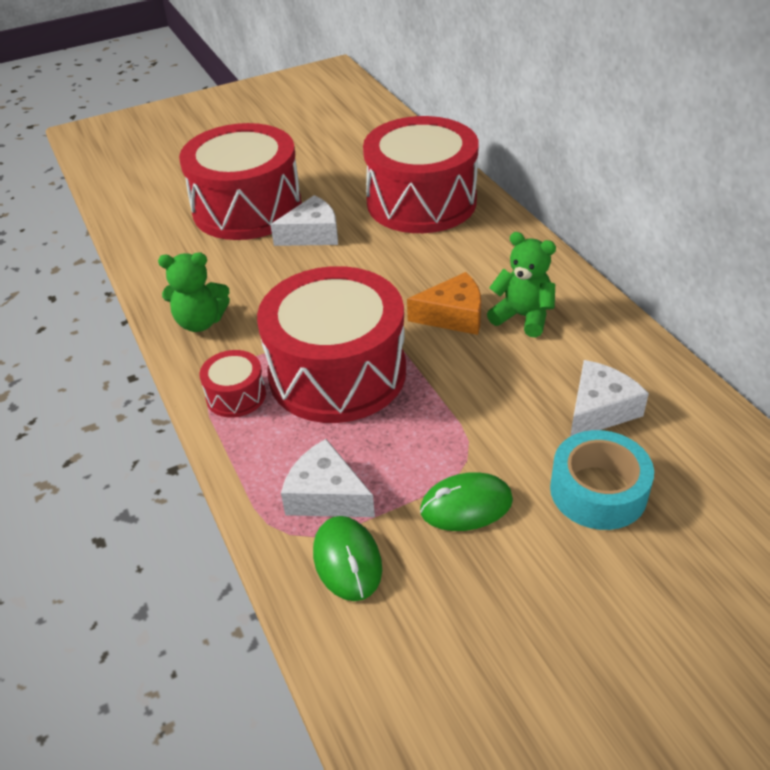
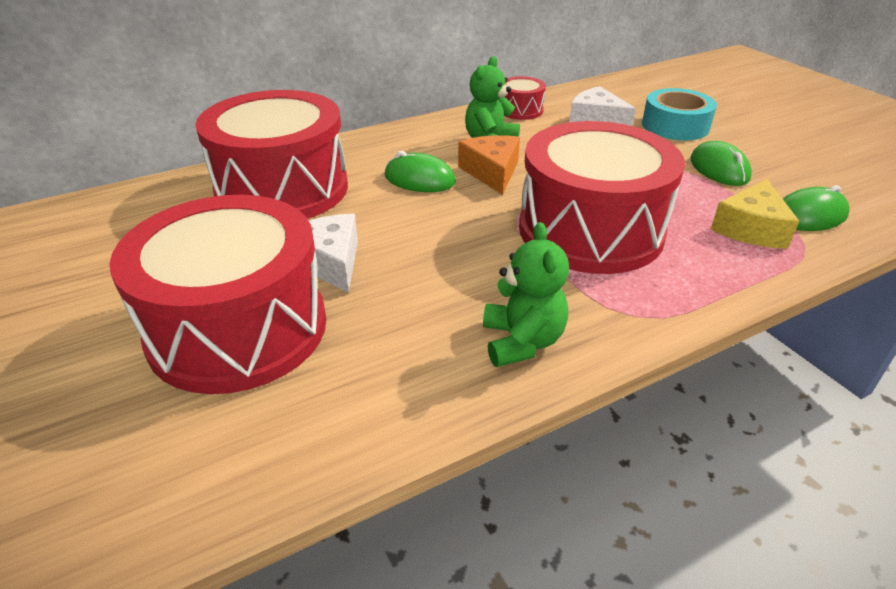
camera: 95 degrees left, 5 degrees down
(236, 396) = (649, 294): red drum -> red drum (520, 110)
(326, 495) = (751, 228): white cheese -> yellow cheese
(438, 271) = (419, 179): none -> green mouse

